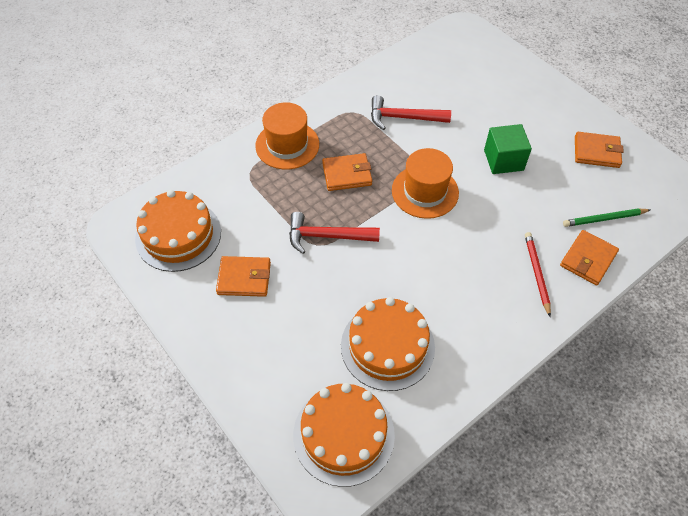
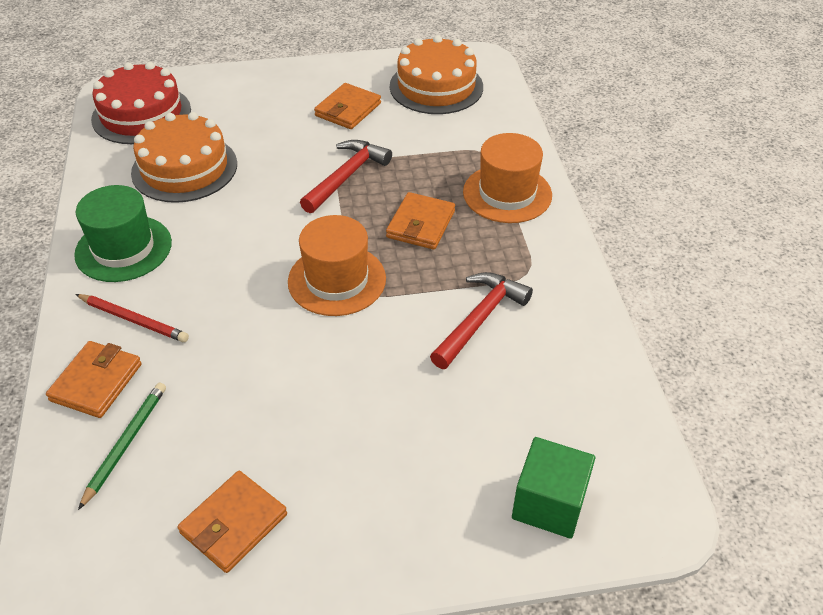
camera: 120 degrees right, 10 degrees down
(343, 434) = (141, 114): orange cake -> red cake
(491, 324) = (123, 248): none -> green hat
(503, 160) = (318, 389): green cube -> green cube (549, 503)
(588, 259) = (96, 382): orange wallet -> orange wallet turned 45 degrees clockwise

